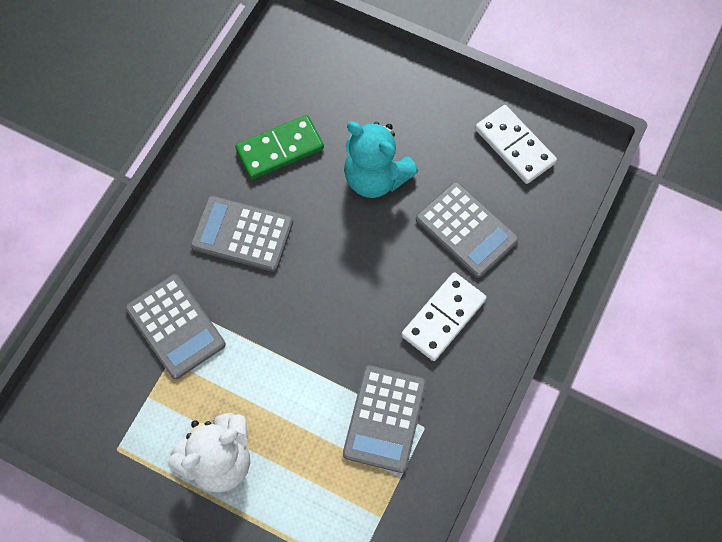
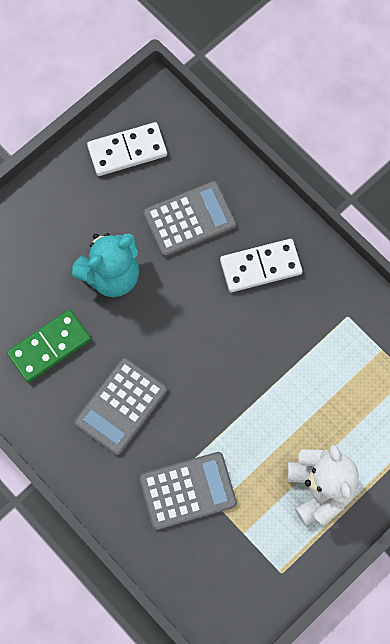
camera: 70 degrees left, 5 degrees up
(280, 149) = (49, 347): green domino -> green domino turned 60 degrees clockwise
(384, 418) = (330, 344): grey calculator -> none
(443, 317) = (260, 267): white domino -> white domino turned 75 degrees counterclockwise

